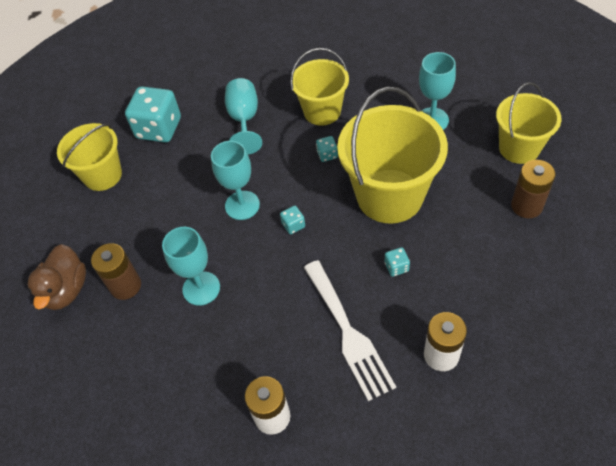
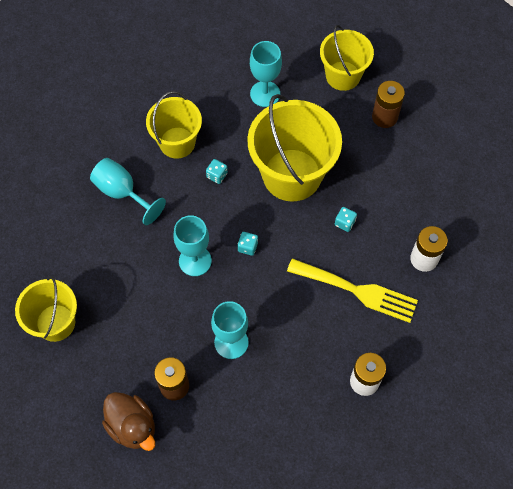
camera: 50 degrees left, 10 degrees up
(159, 128) = (58, 250): turquoise dice -> none
(348, 333) = (357, 291): white fork -> yellow fork

